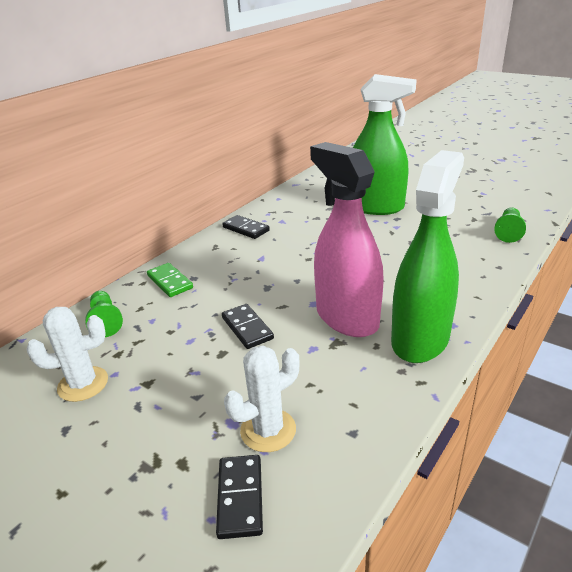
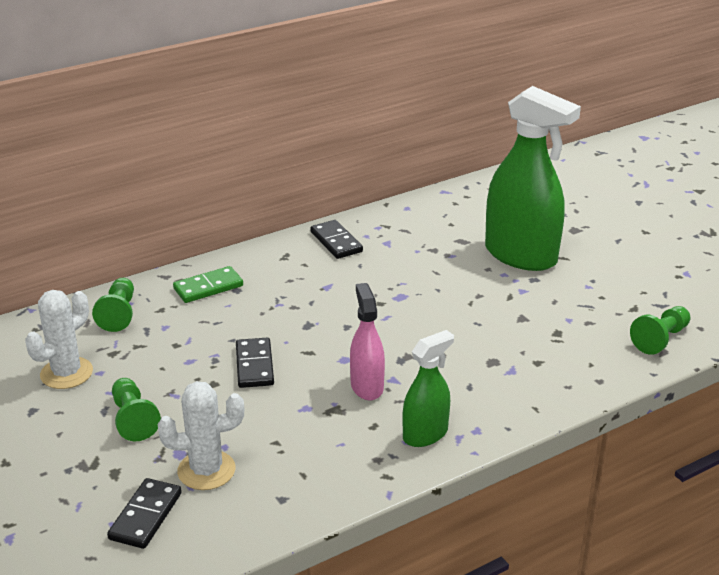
camera: 20 degrees right, 0 degrees up
(83, 384) = (66, 373): white cactus -> white cactus turned 60 degrees counterclockwise
(170, 282) = (208, 287): green domino -> green domino turned 75 degrees clockwise
(170, 405) = (133, 419): none -> green pawn
(346, 318) = (367, 386): pink spray bottle -> pink spray bottle, size x0.53
(420, 339) = (425, 434): green spray bottle -> green spray bottle, size x0.53

